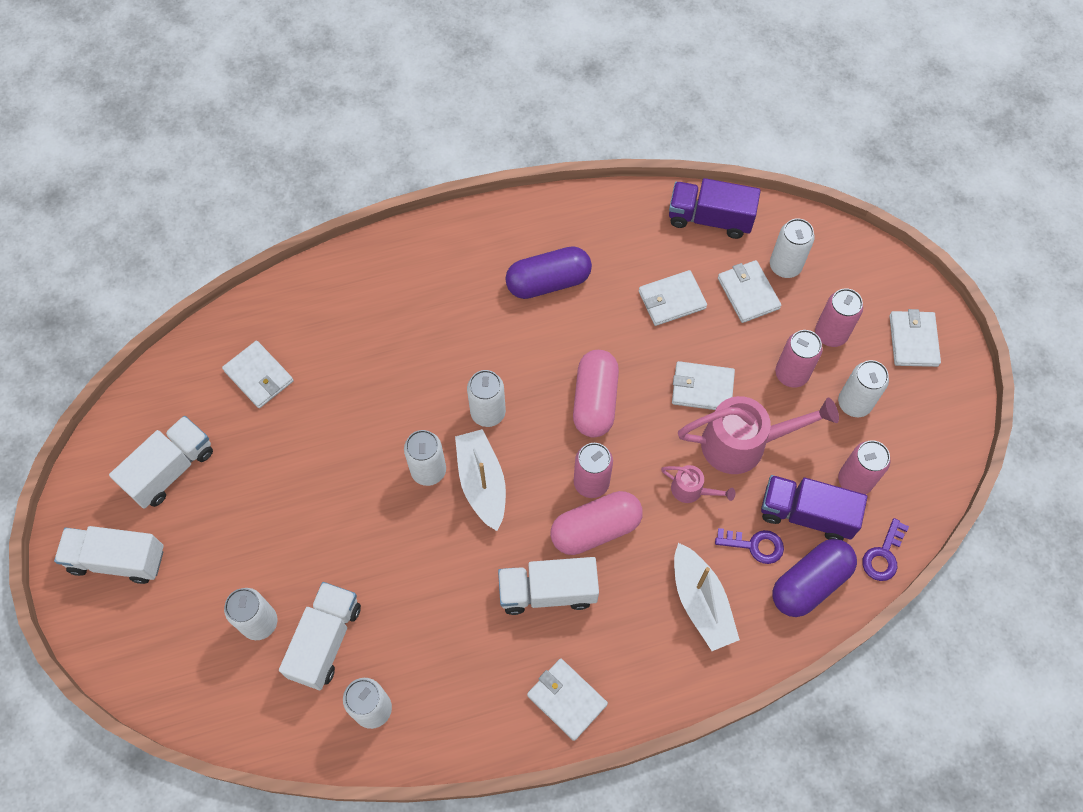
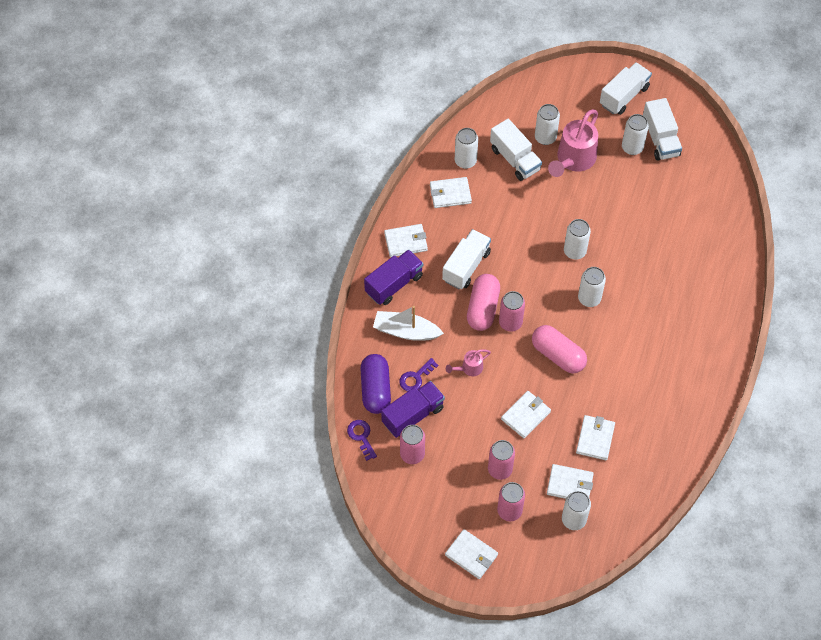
camera: 125 degrees right, 5 degrees down
(259, 376) = (691, 204): white wallet -> white wallet (450, 194)
(482, 483) = (549, 272): white boat -> none
(548, 282) = (654, 380): purple capsule -> none
(710, 218) = (638, 500): purple truck -> purple truck (394, 284)
(743, 443) = (476, 413): pink watering can -> pink watering can (573, 160)
(854, 403) = (457, 490): white can -> white can (632, 147)

